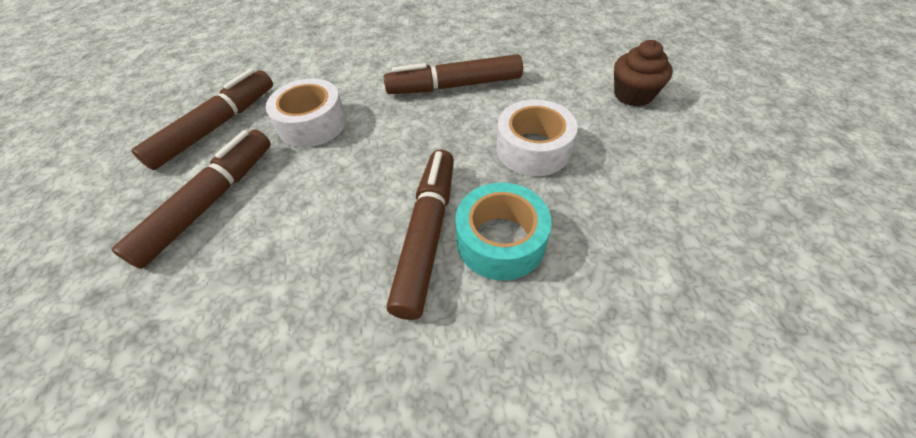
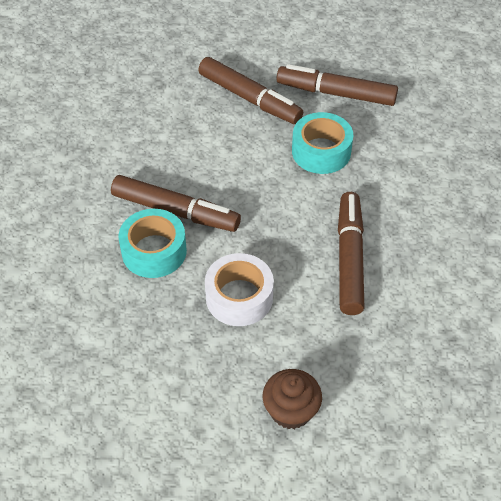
camera: 100 degrees right, 0 degrees up
(216, 126) = (336, 93): brown marker -> brown marker turned 150 degrees clockwise
(312, 124) = (321, 151): white tape -> turquoise tape

